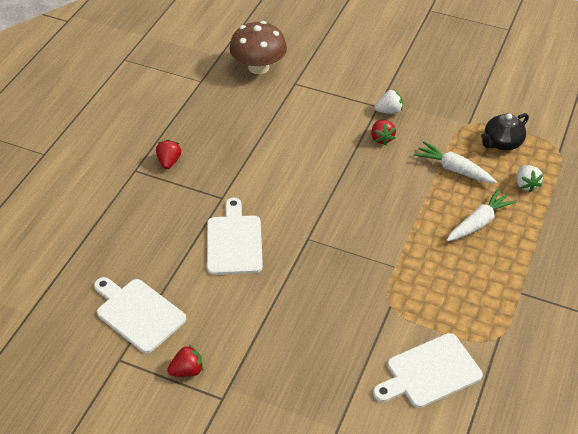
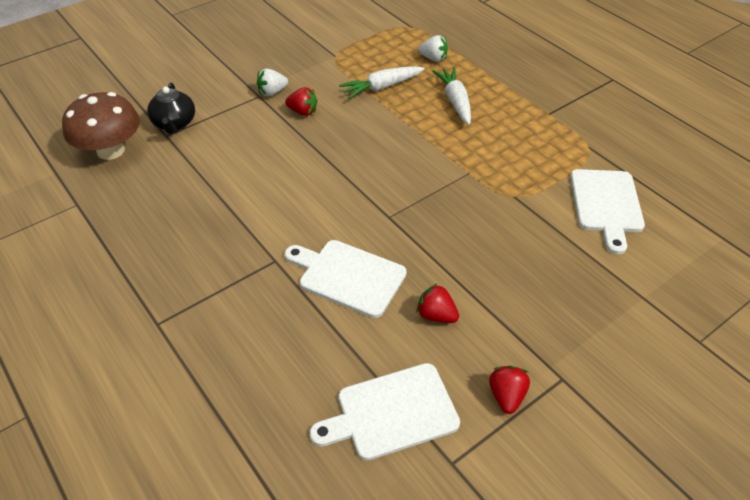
camera: 60 degrees left, 0 degrees up
(169, 162) = (175, 285): red strawberry -> red strawberry (436, 315)
(389, 111) = (272, 92): white strawberry -> white strawberry turned 135 degrees counterclockwise
(502, 143) = (375, 49): black teapot -> black teapot (174, 124)

